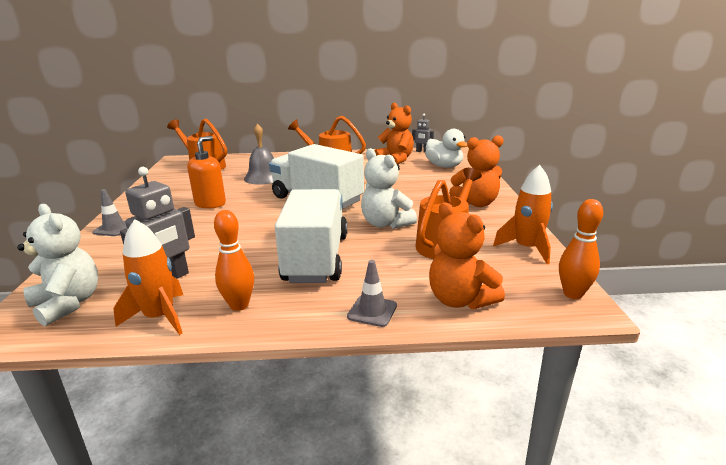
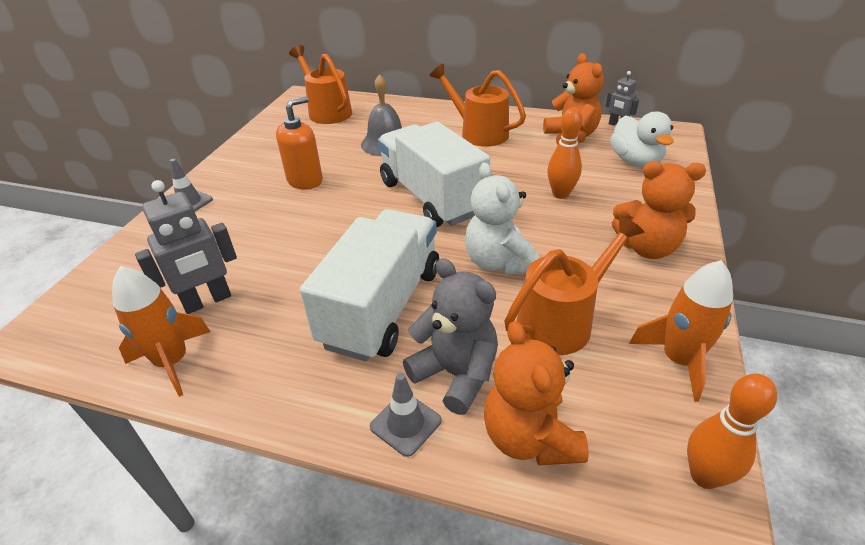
camera: 20 degrees right, 15 degrees up
(68, 304) = (98, 314): white teddy bear -> none
(239, 305) = (260, 366): orange bowling pin -> orange bowling pin (560, 194)
(391, 281) = (456, 374): none -> grey teddy bear

